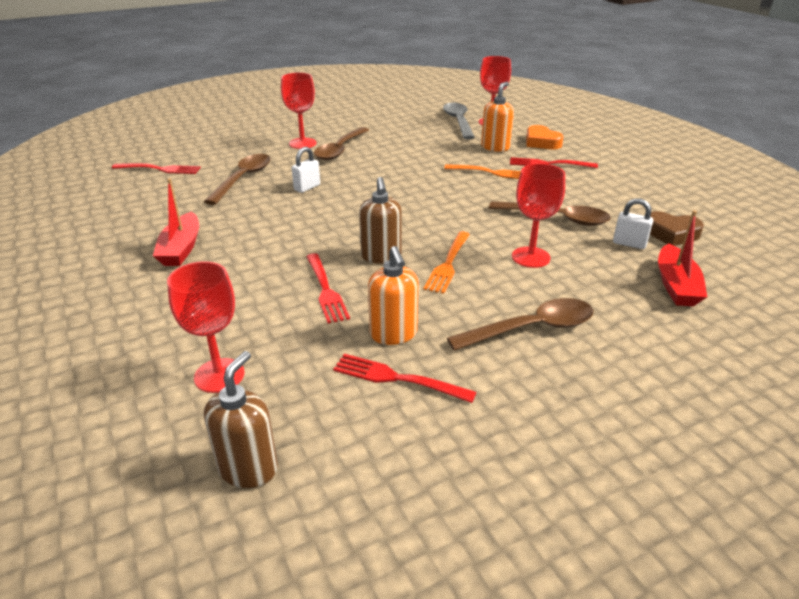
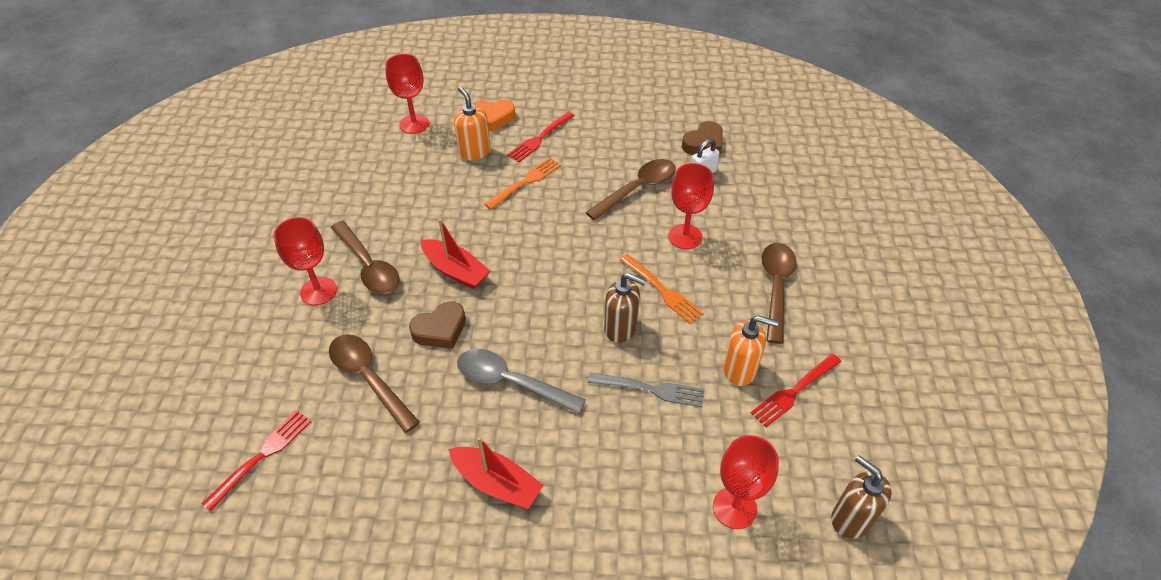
camera: 60 degrees left, 15 degrees up
(307, 187) = (440, 329): white padlock -> brown heart
(326, 290) = (651, 389): red fork -> grey fork
(458, 122) = (388, 145): grey spoon -> grey spoon (511, 382)
(676, 285) = (768, 185): red boat -> red boat (455, 271)

